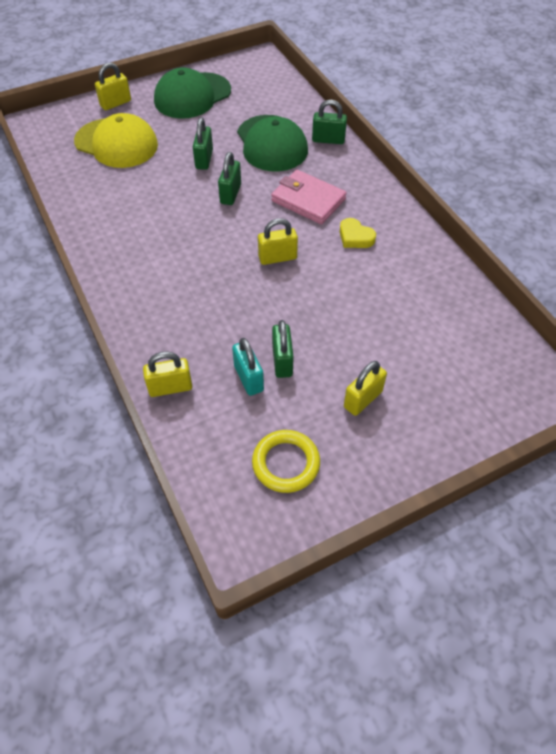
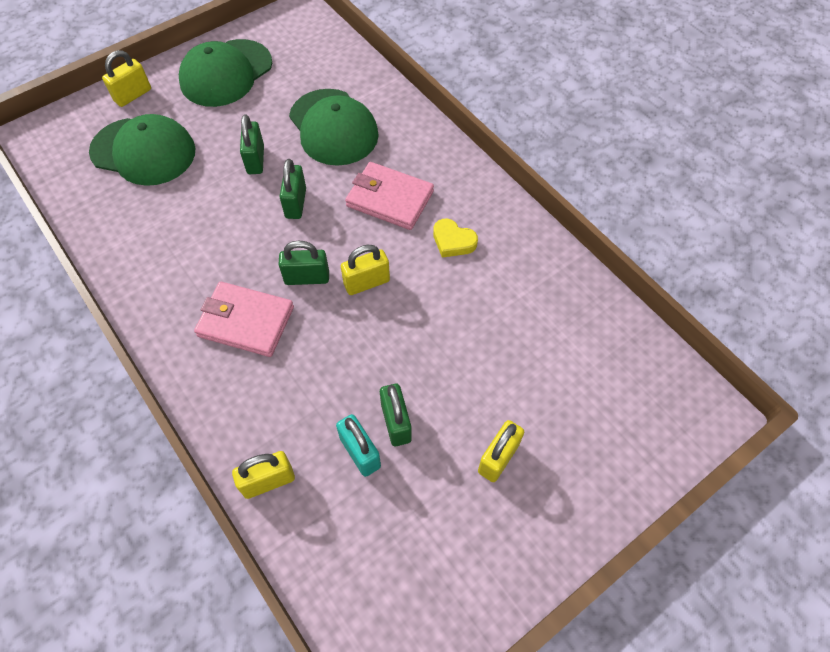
camera: 10 degrees left, 5 degrees up
(116, 143) = (143, 151): yellow cap -> green cap
(174, 272) = (246, 321): none -> pink wallet
(286, 463) = (423, 560): yellow ring -> none
(328, 140) = (399, 114): green padlock -> green padlock (307, 278)

